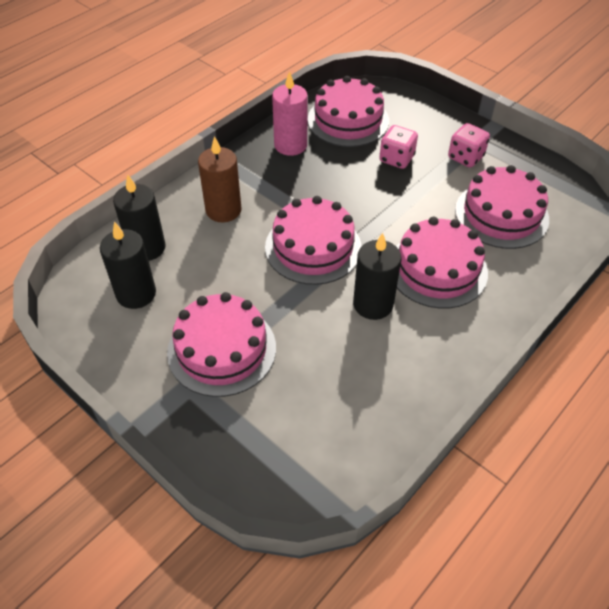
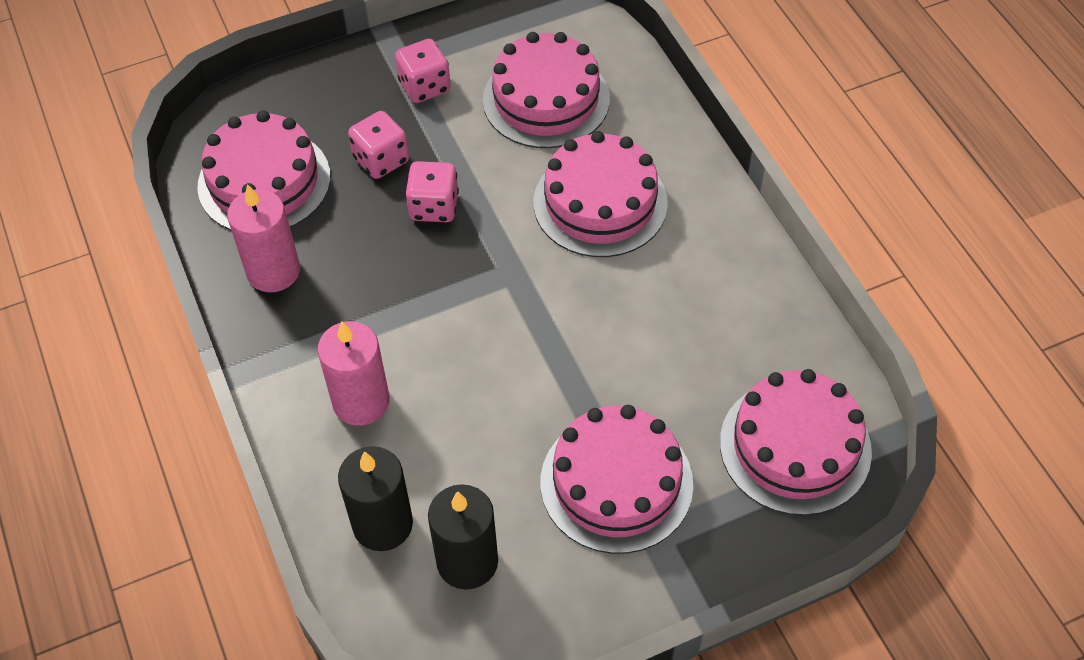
camera: 65 degrees left, 5 degrees up
(223, 210) = (361, 401): brown candle -> pink candle
(313, 247) = (493, 319): pink cake -> pink cake (795, 446)
(373, 304) = (622, 291): black candle -> none
(378, 192) = (434, 207): none -> pink dice

